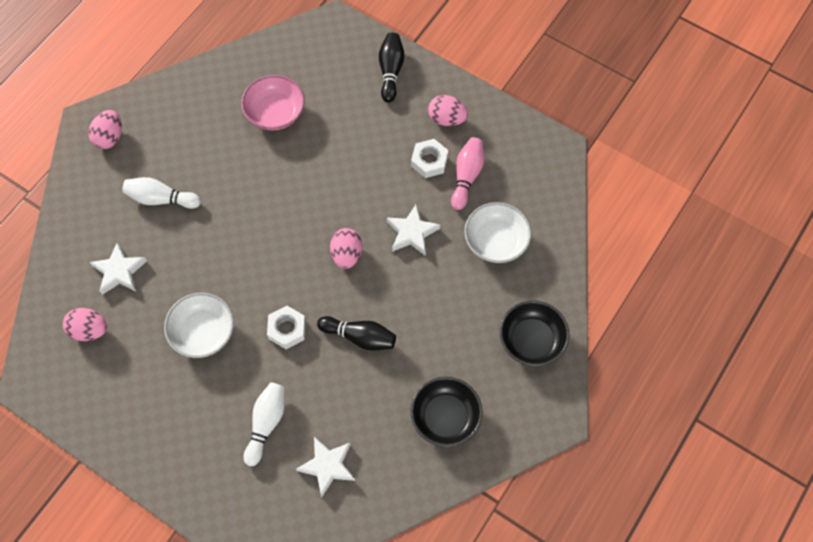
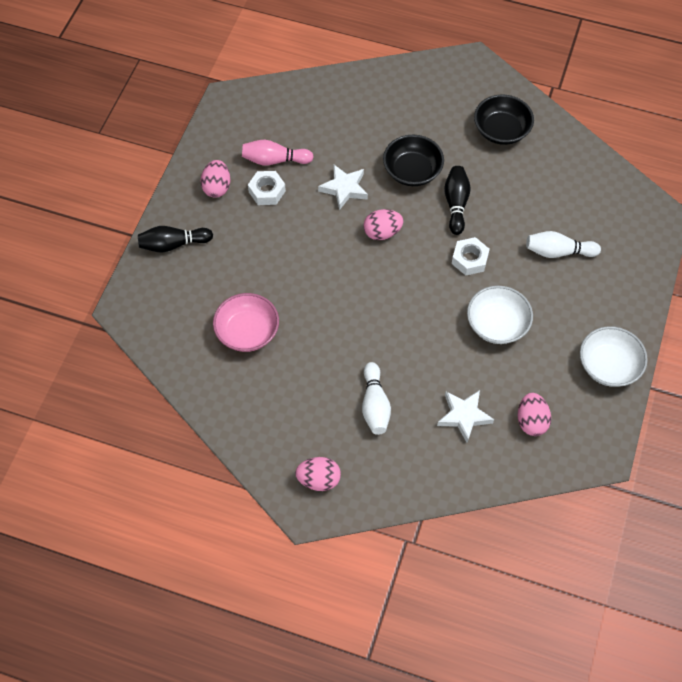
camera: 105 degrees left, 5 degrees down
(327, 466) = (574, 199): white star -> none
(496, 241) = (333, 127): white bowl -> white bowl (608, 366)
(531, 340) = (414, 87): black bowl -> black bowl (412, 171)

